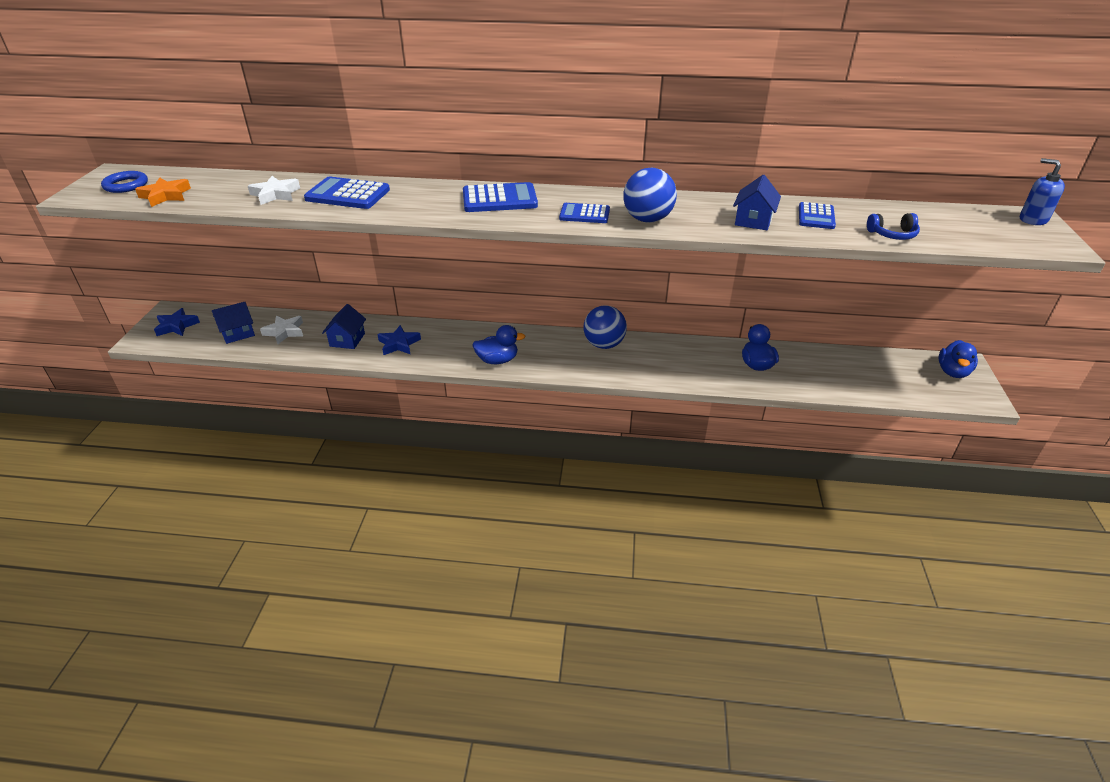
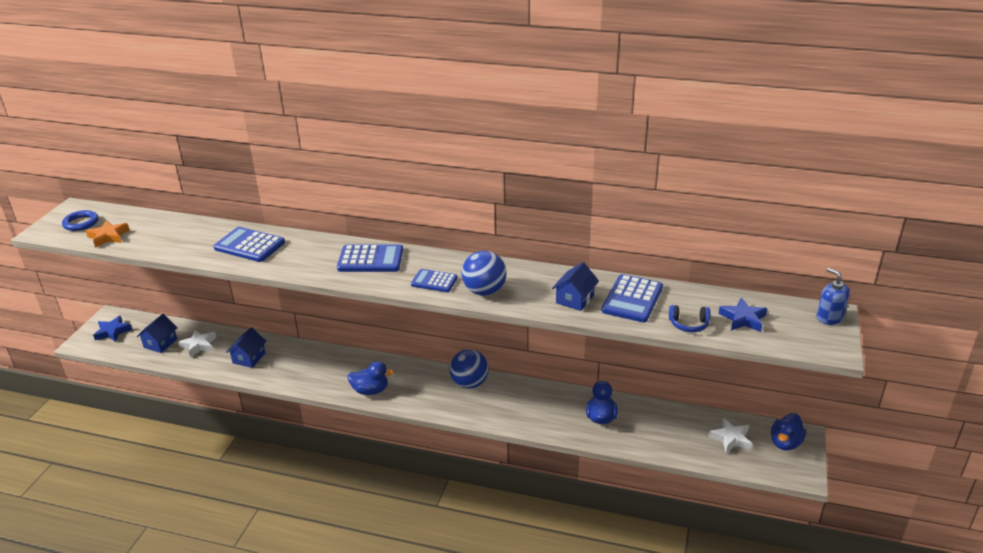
camera: 10 degrees right, 5 degrees down
(238, 333) = (160, 343): blue house -> blue house turned 45 degrees counterclockwise
(275, 194) = (193, 241): white star -> white star (731, 438)
(399, 344) = (291, 366): blue star -> blue star (743, 319)
(816, 216) = (632, 299): blue calculator -> blue calculator, size x1.56

